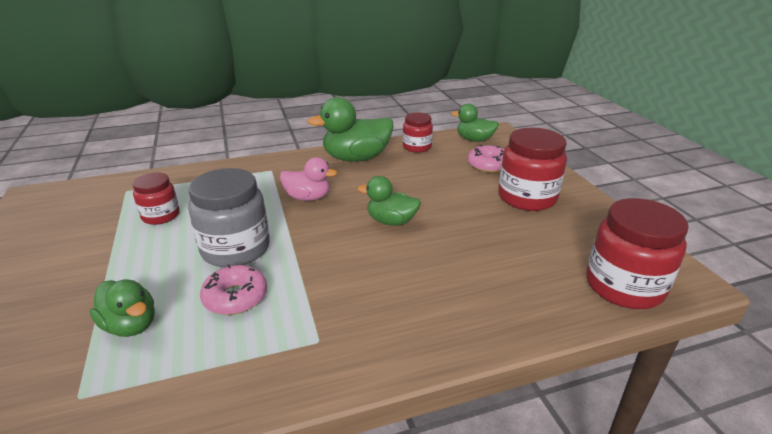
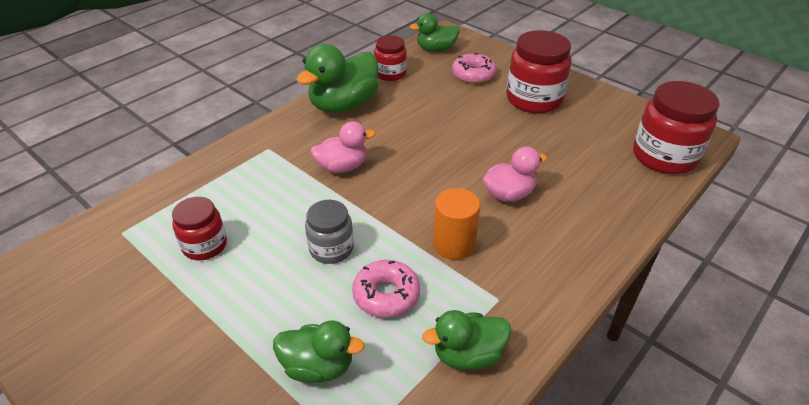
camera: 30 degrees left, 10 degrees up
(235, 249) = (331, 249): grey jar -> grey jar, size x0.59
(330, 282) = (454, 244): none -> orange cylinder
(391, 221) = (446, 164): green duck -> green duck (468, 355)
(421, 262) = (509, 194): none -> pink duck

